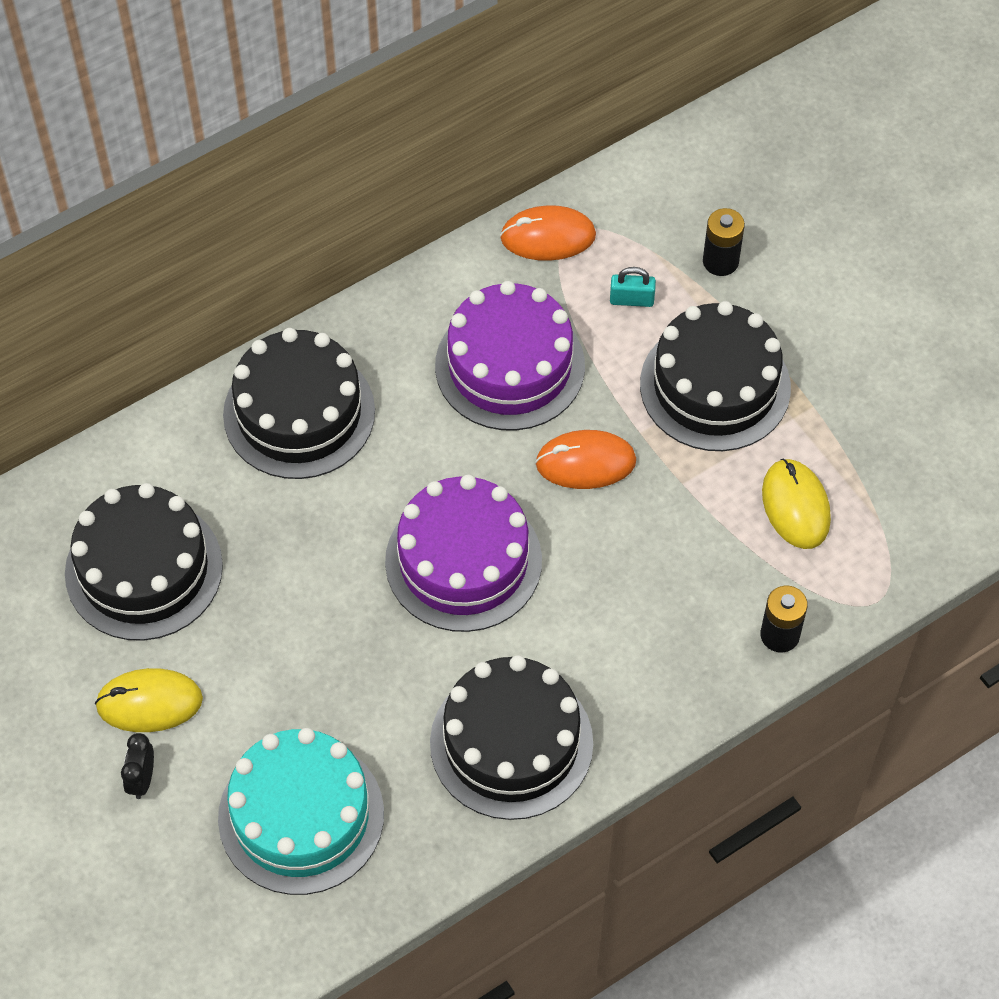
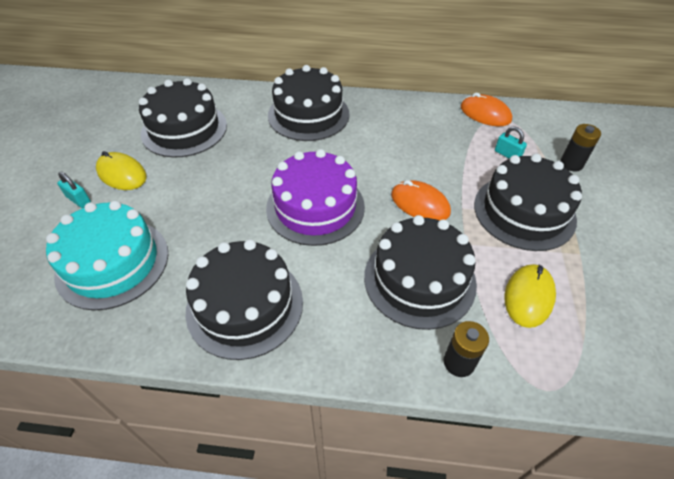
camera: 40 degrees right, 10 degrees down
(142, 779) = (78, 200): black clock -> turquoise padlock
(510, 366) = (420, 147): purple cake -> none
(669, 569) = (419, 279): none -> black cake

